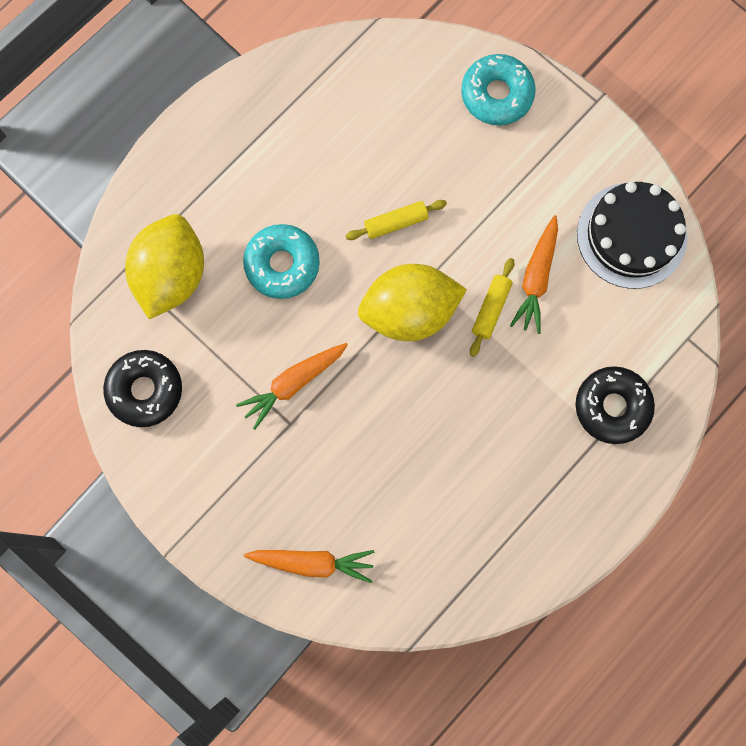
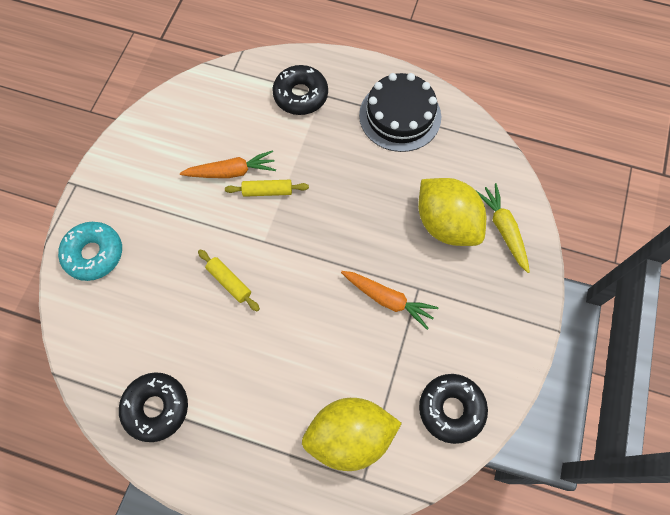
camera: 115 degrees left, 10 degrees down
(282, 264) = (300, 351): turquoise donut -> none
(294, 102) = (156, 408): none -> black donut
(312, 562) = (503, 229): orange carrot -> yellow carrot
(409, 311) = (294, 243): yellow lemon -> yellow lemon (446, 224)
(631, 235) = (173, 126): black cake -> black cake (400, 116)

